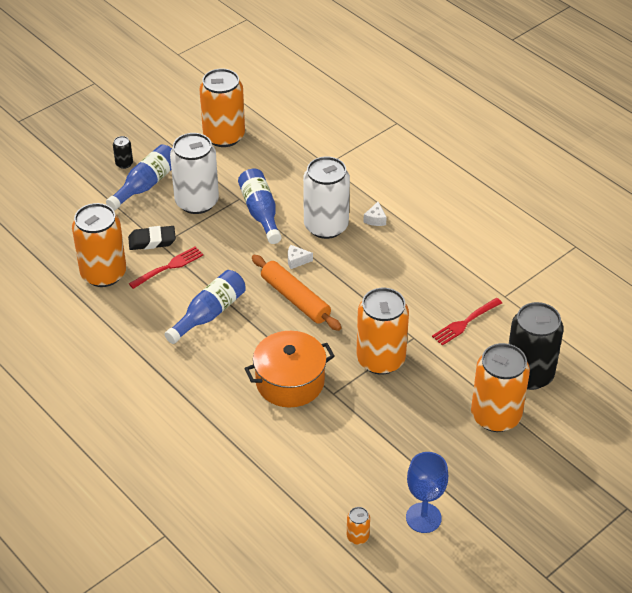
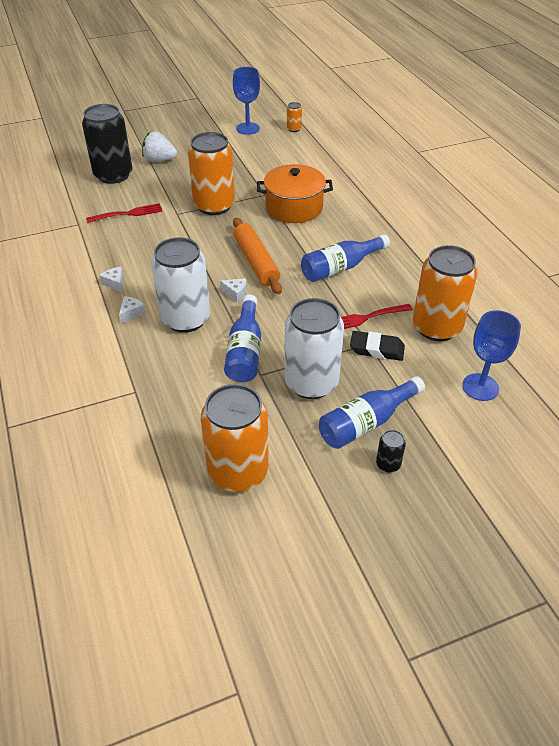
camera: 160 degrees left, 0 degrees up
(62, 231) = (480, 387): none -> blue goblet
(412, 242) = (115, 283): none -> white cheese
(495, 416) = (159, 160): orange can -> white strawberry

